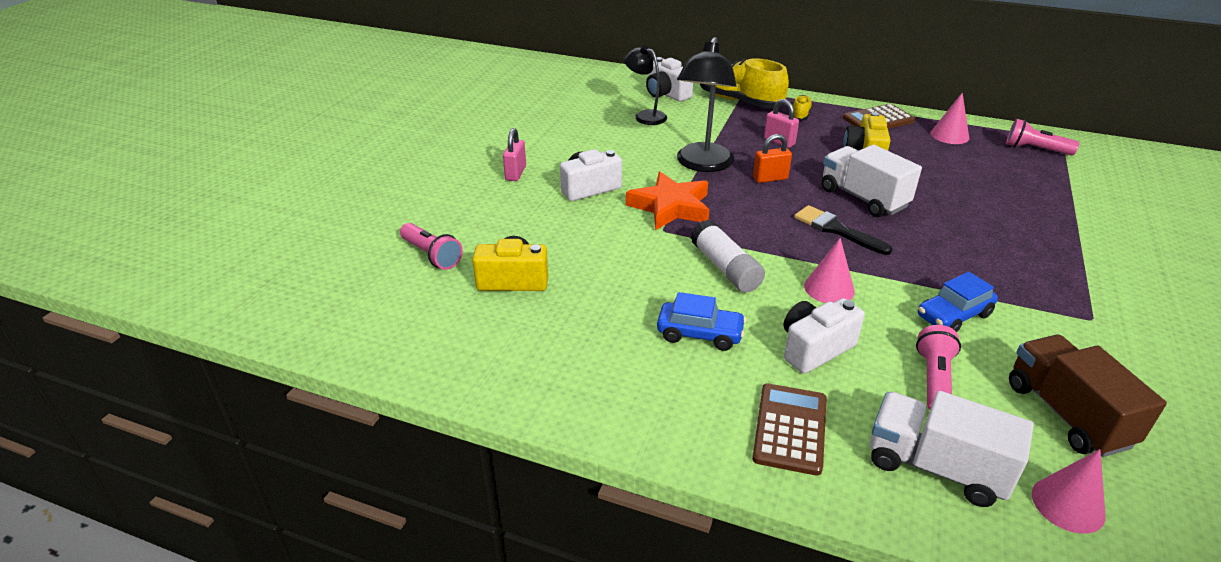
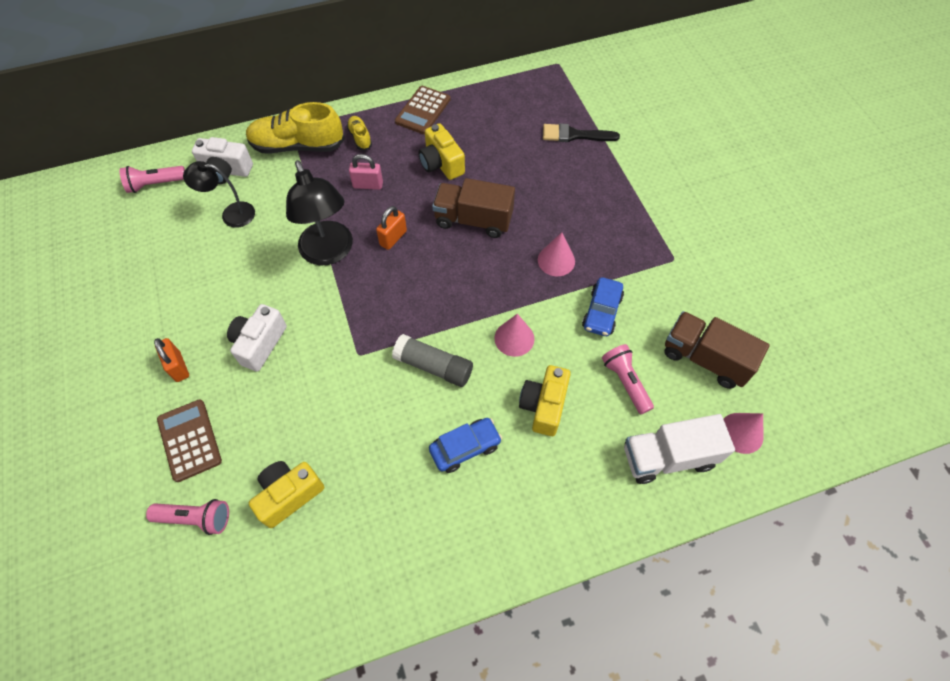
camera: 40 degrees left, 25 degrees up
(515, 173) = (178, 367): pink padlock -> orange padlock
(670, 207) = (343, 323): orange star -> none
(725, 268) = (433, 366): white glue stick -> grey glue stick
(790, 429) = (576, 491): brown calculator -> brown calculator (189, 440)
(814, 348) = (543, 406): white camera -> yellow camera
(836, 230) = (479, 270): black brush -> black brush (574, 135)
(863, 198) = (473, 220): white truck -> brown truck
(949, 135) = (484, 102): pink cone -> pink cone (556, 260)
(1035, 149) = (549, 87): pink flashlight -> pink flashlight (155, 184)

